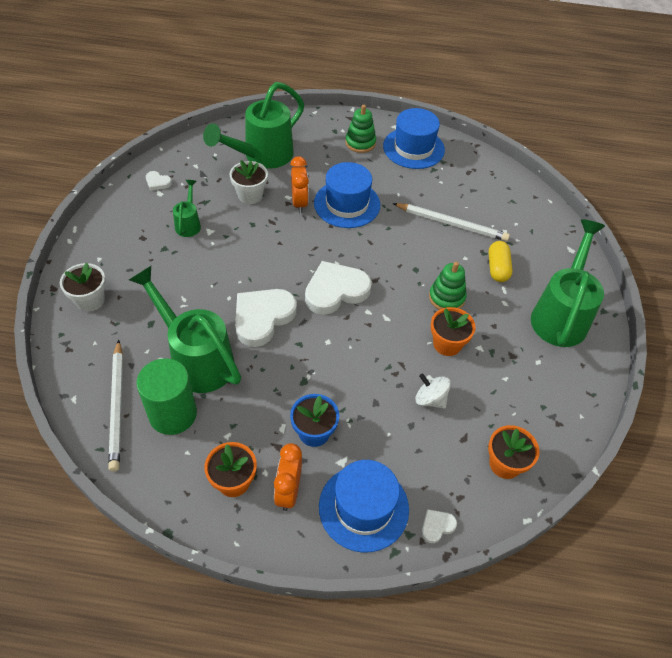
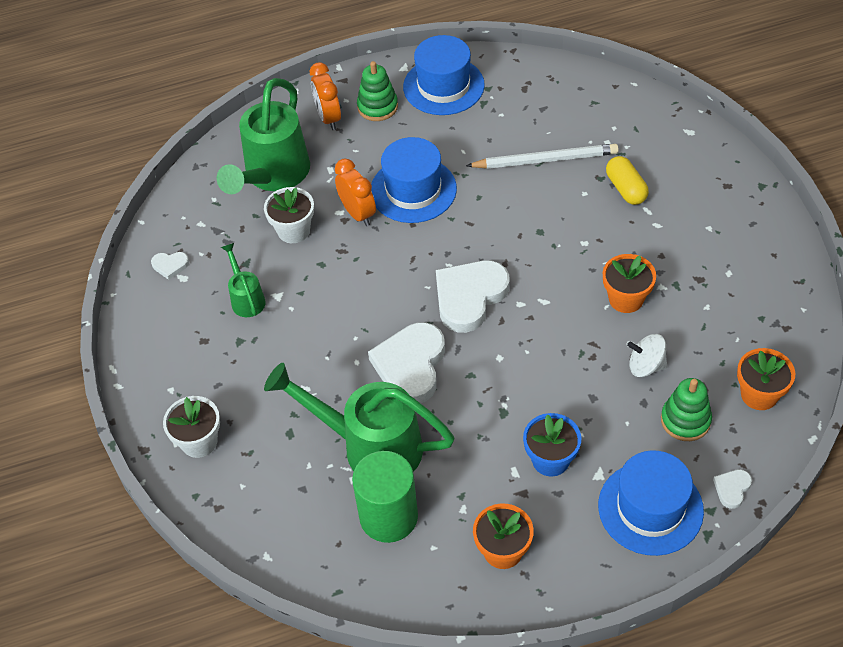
camera: 20 degrees left, 0 degrees up
(117, 406) = (322, 539): white pencil -> none
(288, 491) = (565, 531): orange clock -> orange clock (328, 118)
(446, 298) = (593, 248): green stacking toy -> green stacking toy (685, 420)
(561, 314) = (721, 210): green watering can -> none

